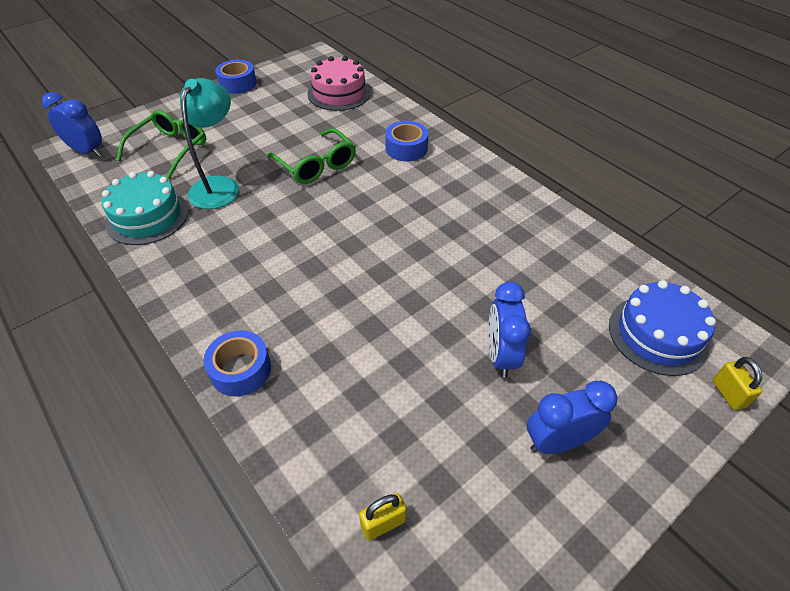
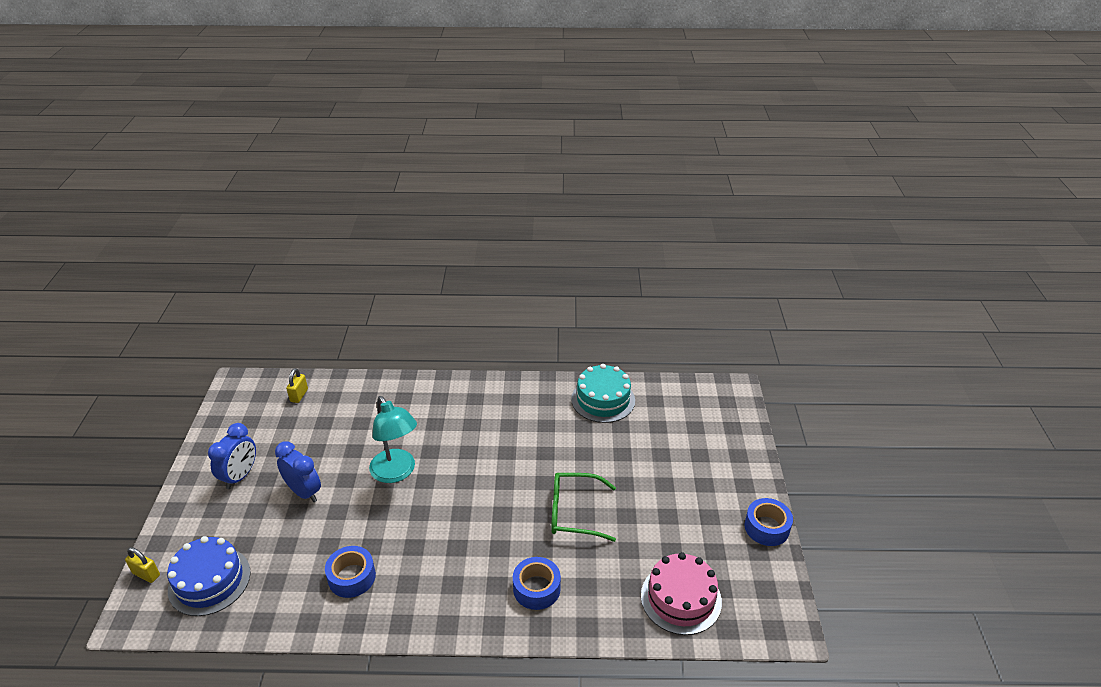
camera: 130 degrees right, 10 degrees down
(87, 151) = (719, 396): blue clock -> none
(170, 149) = (682, 439): green glasses -> none
(219, 186) = (603, 446): turquoise lamp -> turquoise lamp (397, 473)
(240, 370) = (430, 389): blue tape -> blue tape (352, 577)

